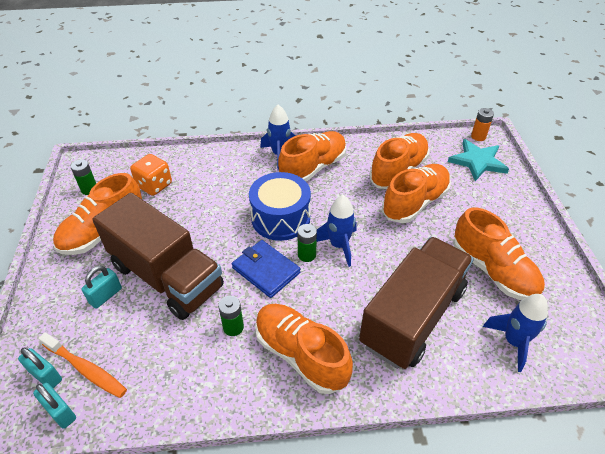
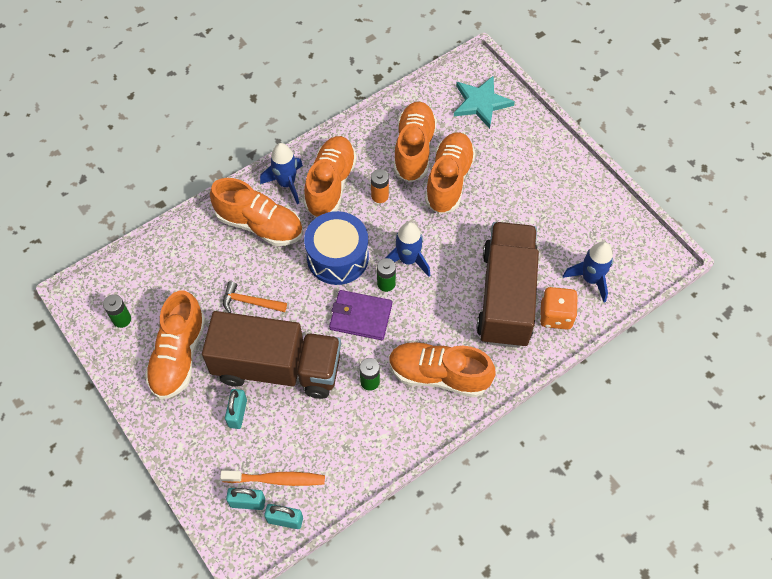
camera: 30 degrees left, 15 degrees up
(154, 185) = (186, 282): orange dice -> orange dice (556, 315)
(187, 219) = (250, 302): none -> orange hammer
(266, 270) = (360, 316): blue wallet -> purple wallet
(478, 136) = (467, 69): orange battery -> orange battery (380, 196)
(493, 270) = (547, 220): orange shoe -> orange shoe (260, 225)

